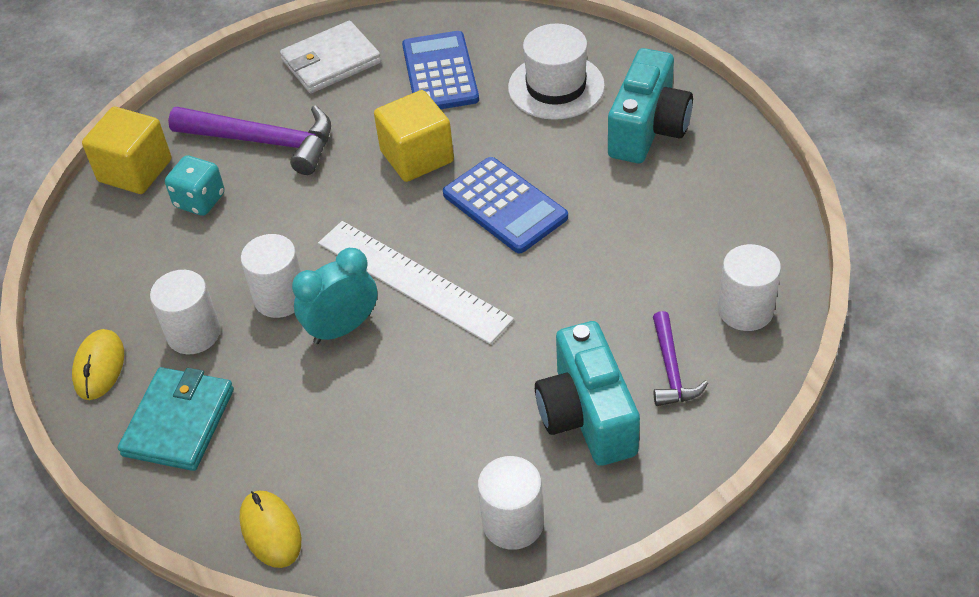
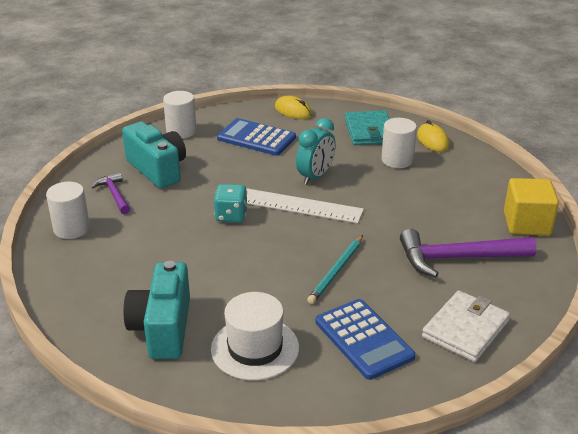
camera: 155 degrees right, 15 degrees down
(200, 200) = (463, 216): turquoise dice -> turquoise dice (231, 216)
(280, 298) = (363, 182): white cylinder -> none
(417, 156) = (336, 271): yellow cube -> turquoise pencil
(504, 206) = (253, 253): blue calculator -> blue calculator (256, 138)

